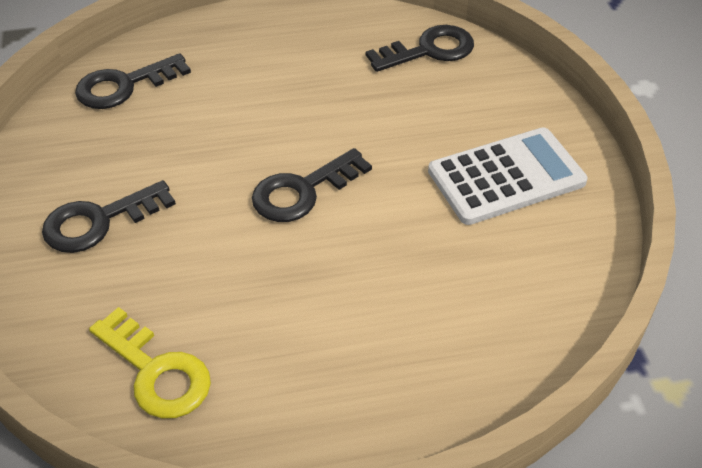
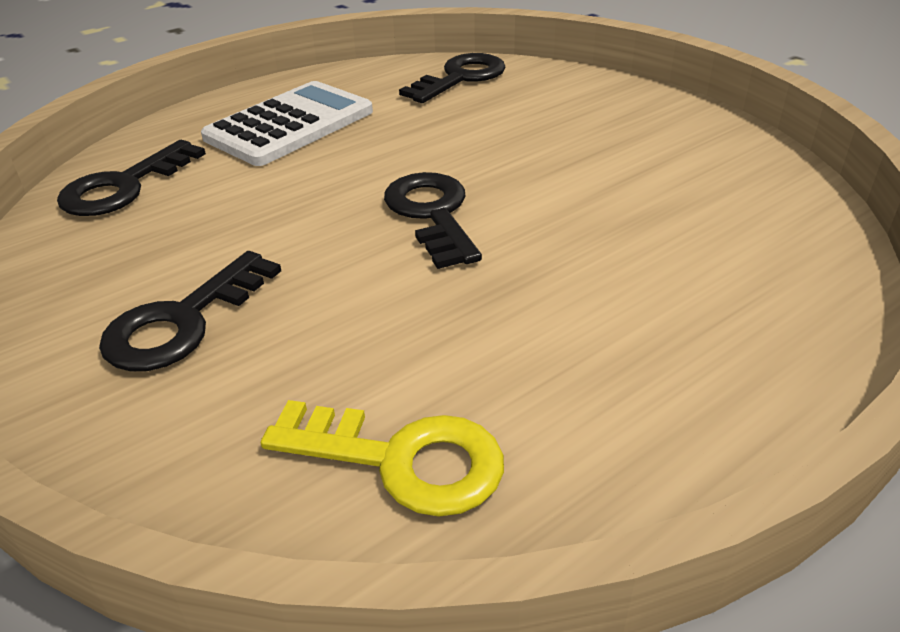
camera: 25 degrees left, 10 degrees down
(303, 191) = (432, 214): black key -> black key turned 135 degrees clockwise
(506, 177) = (636, 143): white calculator -> white calculator (290, 125)

